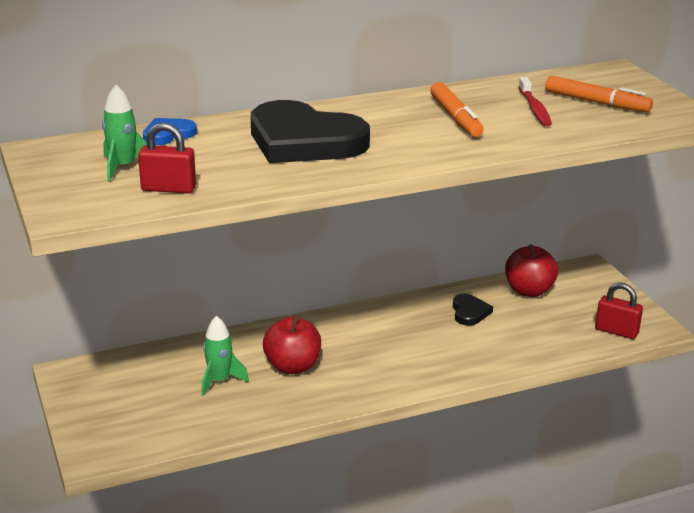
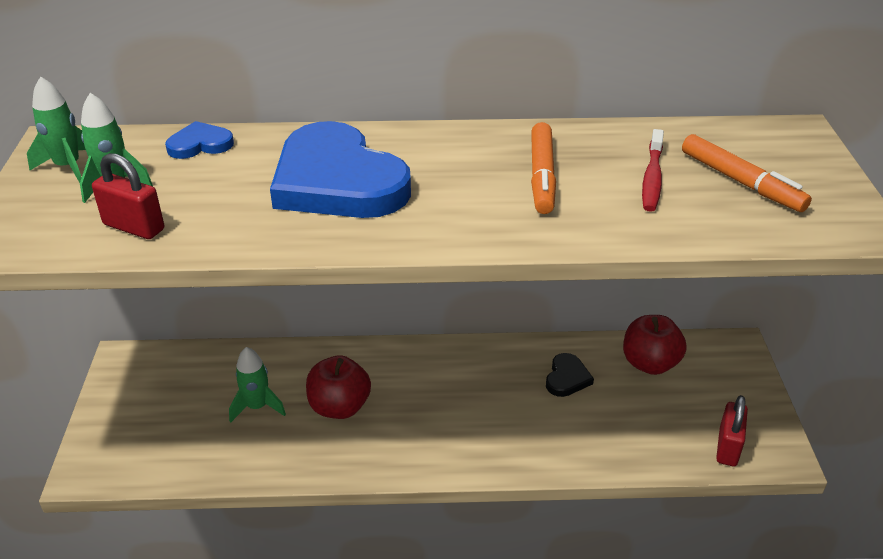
camera: 20 degrees right, 10 degrees up
(69, 162) = (68, 167): none -> green rocket
(304, 141) = (337, 181): black heart -> blue heart
(616, 331) = (727, 447): red padlock -> red padlock turned 60 degrees clockwise

